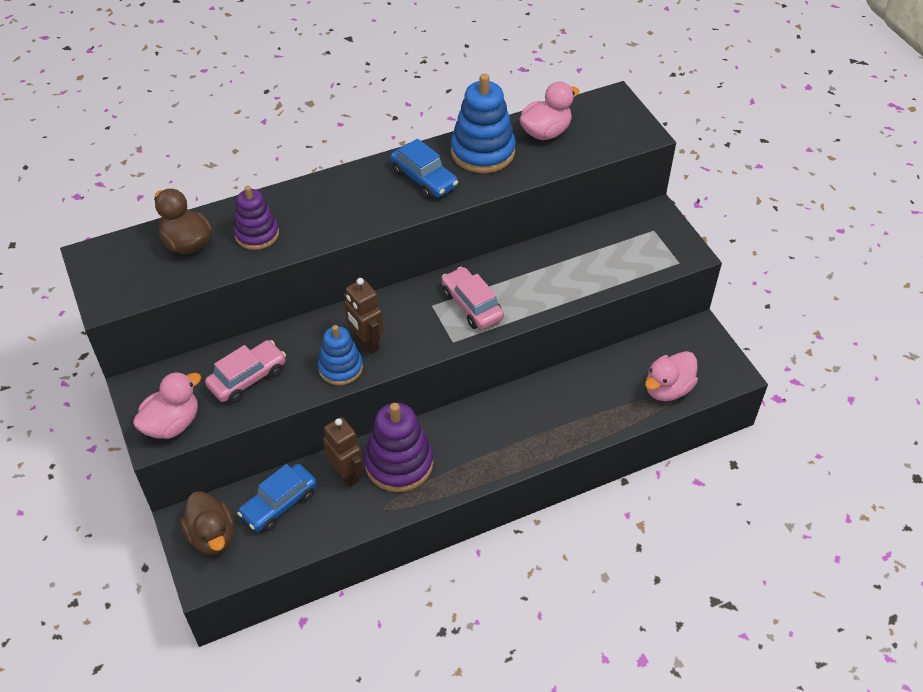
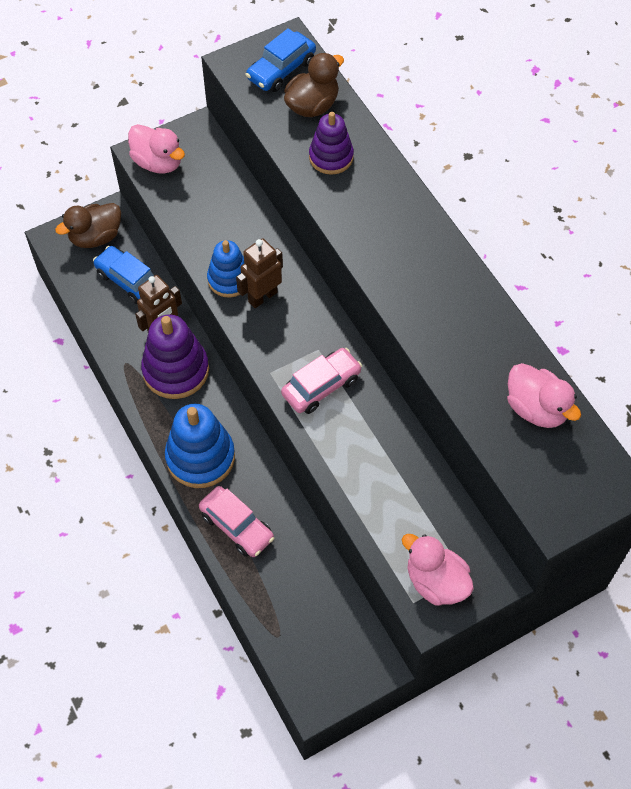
camera: 85 degrees right, 10 degrees up
(247, 378) = (212, 208): pink car -> pink car (237, 526)
(424, 179) = (434, 291): blue car -> blue car (281, 70)
(483, 152) = (489, 344): blue stacking toy -> blue stacking toy (200, 457)
(667, 389) = (286, 624): pink duck -> pink duck (436, 582)

